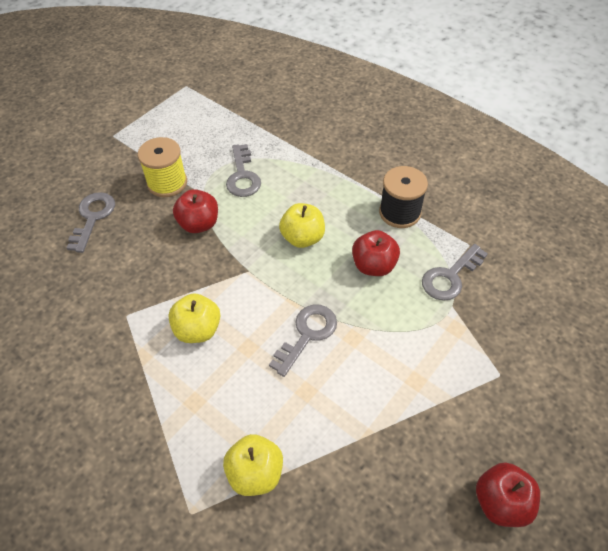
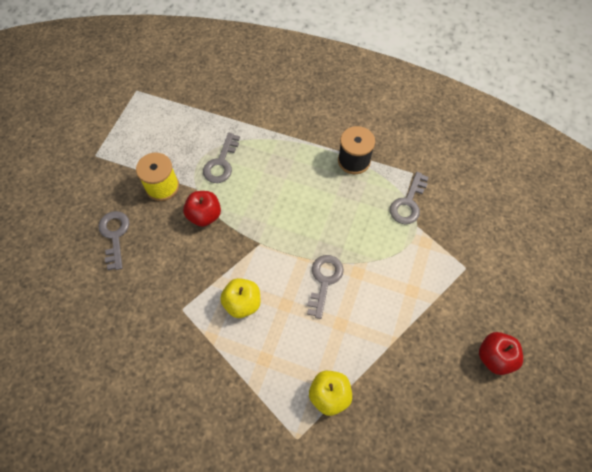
camera: 20 degrees left, 10 degrees up
(242, 176) = (221, 163): grey key -> grey key turned 45 degrees clockwise
(302, 238) = (290, 203): yellow apple -> none
(373, 266) = (351, 211): red apple -> none

